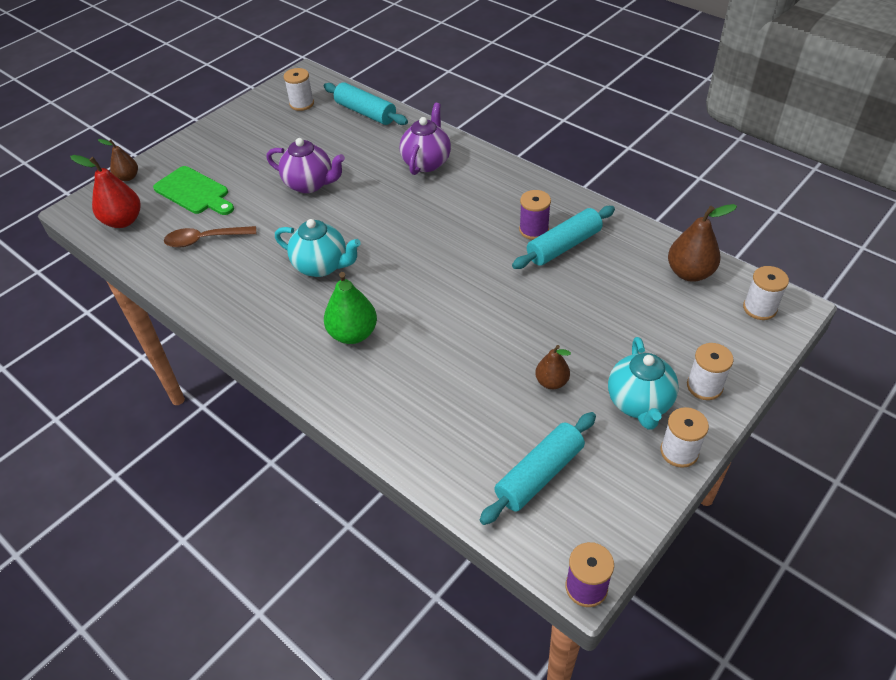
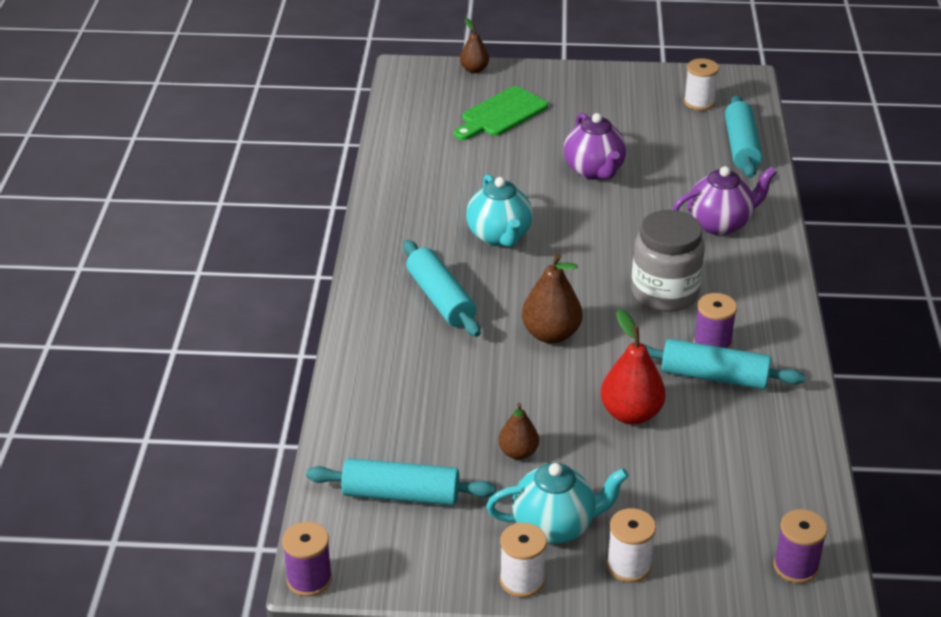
camera: 50 degrees right, 10 degrees down
(123, 221) = (422, 100): red pear -> red pear (631, 414)
(194, 192) = (501, 114): green cutting board -> green cutting board turned 45 degrees clockwise
(205, 240) = (452, 154): brown spoon -> none
(353, 334) = (441, 299): green pear -> turquoise rolling pin
(465, 222) = (664, 293): none -> grey jar
(639, 403) = (555, 526): turquoise teapot -> turquoise teapot turned 150 degrees counterclockwise
(690, 273) = (787, 488): brown pear -> brown pear (551, 334)
(759, 308) = (796, 566): white spool -> purple spool

